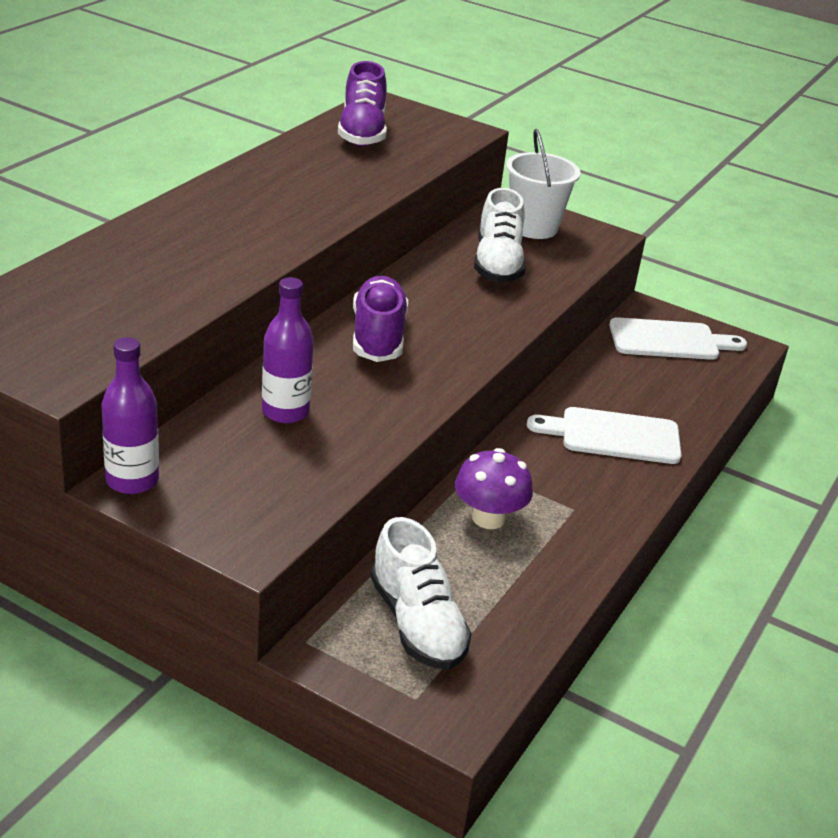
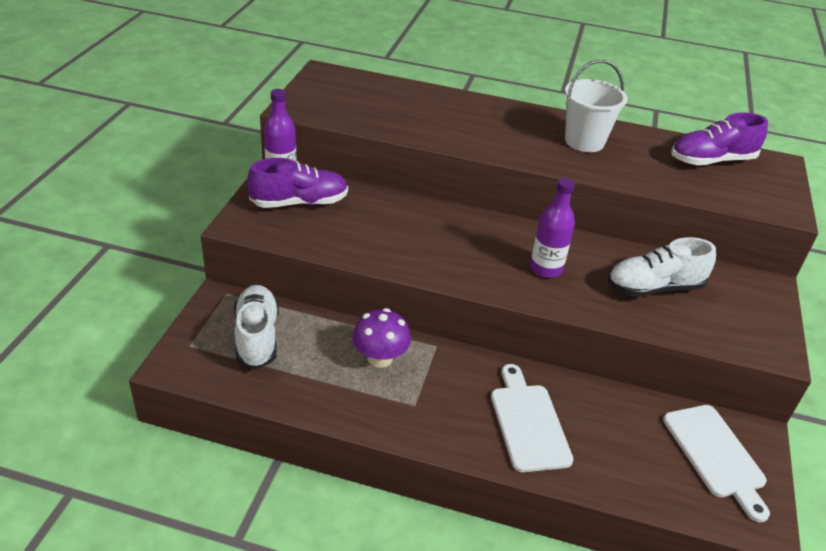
camera: 75 degrees right, 5 degrees up
(285, 412) = (377, 216): purple bottle -> purple bottle (546, 268)
(378, 336) = (494, 241): purple shoe -> purple shoe (299, 203)
(417, 623) = (257, 337): white shoe -> white shoe turned 120 degrees clockwise
(533, 227) = (741, 303): white bucket -> white bucket (584, 141)

